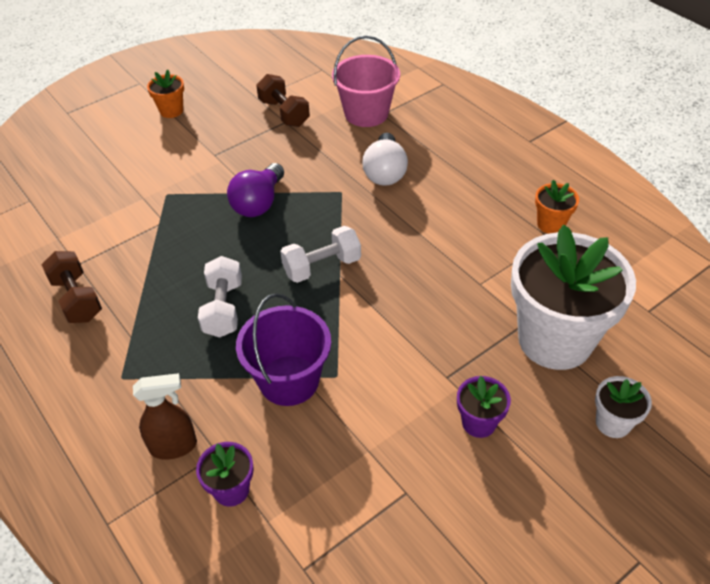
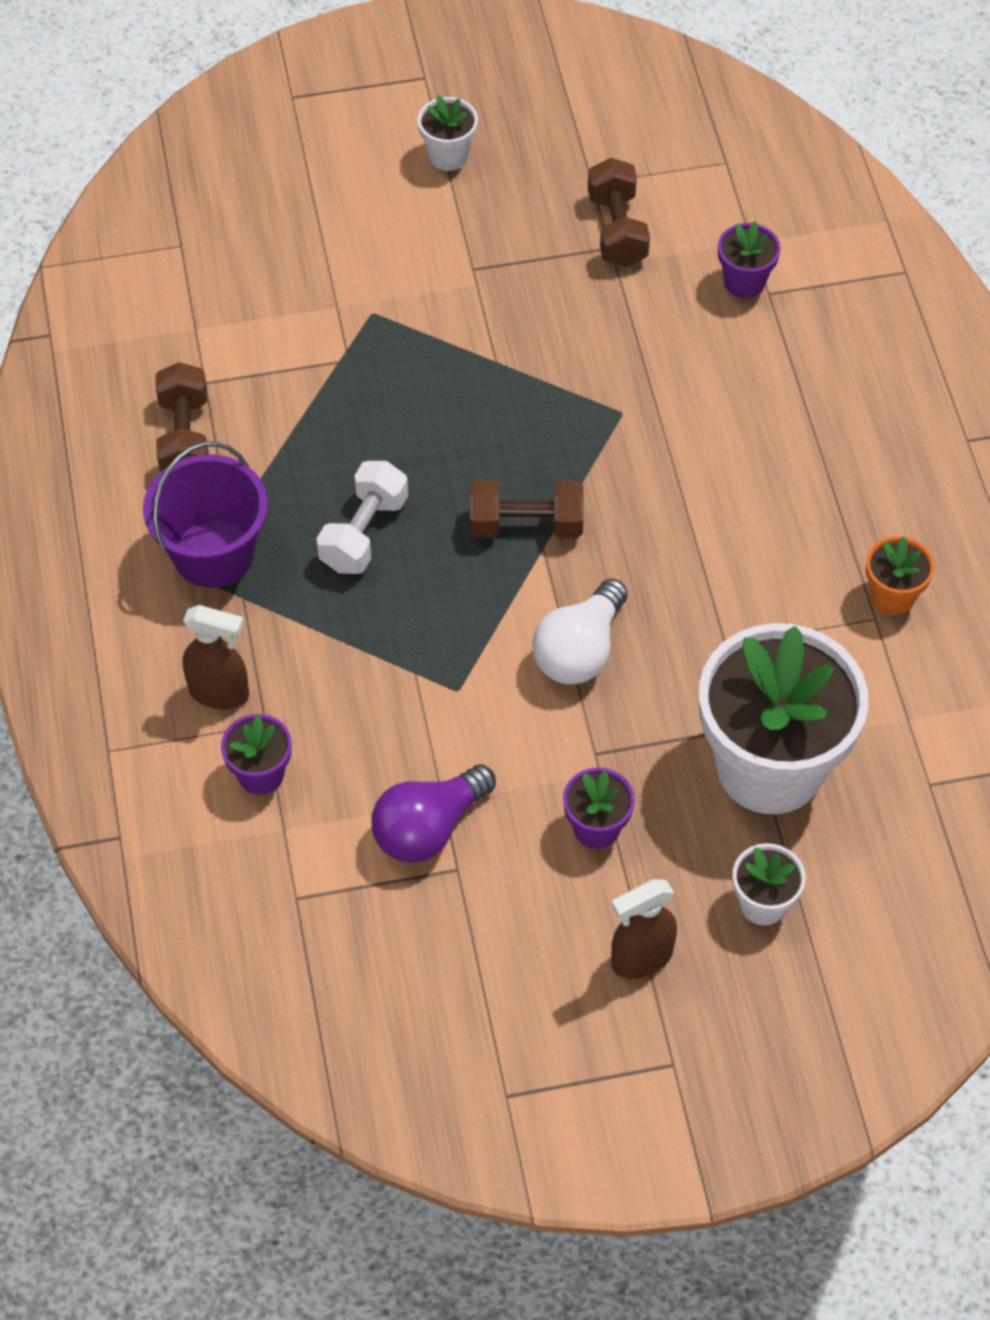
camera: 25 degrees right, 10 degrees up
(171, 111) = (448, 155): orange flower pot -> white flower pot
(258, 203) = (493, 383): purple light bulb -> purple light bulb (428, 828)
(289, 380) = (396, 670): purple bucket -> purple bucket (213, 553)
(322, 266) = (526, 525): white dumbbell -> brown dumbbell
(366, 113) = (744, 282): pink bucket -> purple flower pot
(385, 172) = (706, 405): white light bulb -> white light bulb (579, 650)
(566, 496) = (641, 958): none -> brown spray bottle

